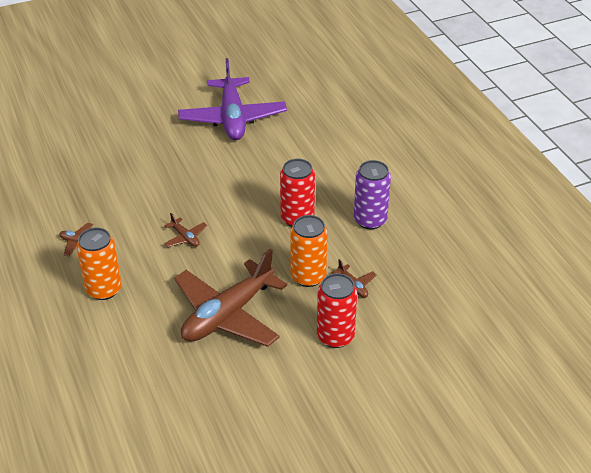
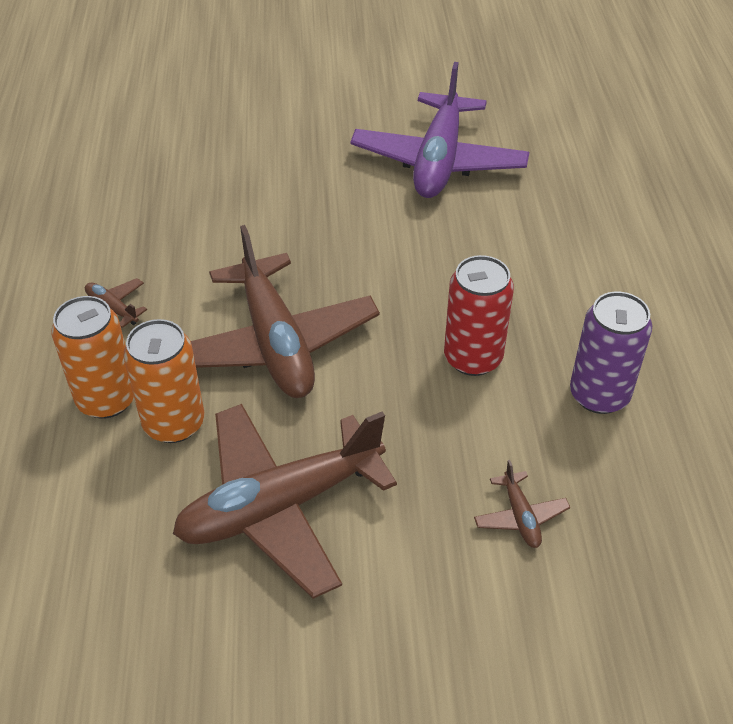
camera: 20 degrees right, 5 degrees up
(185, 237) = (275, 343): brown plane -> brown plane, size x2.49
(308, 276) = (448, 473): orange can -> orange can (174, 423)
(335, 336) = (450, 610): red can -> none

